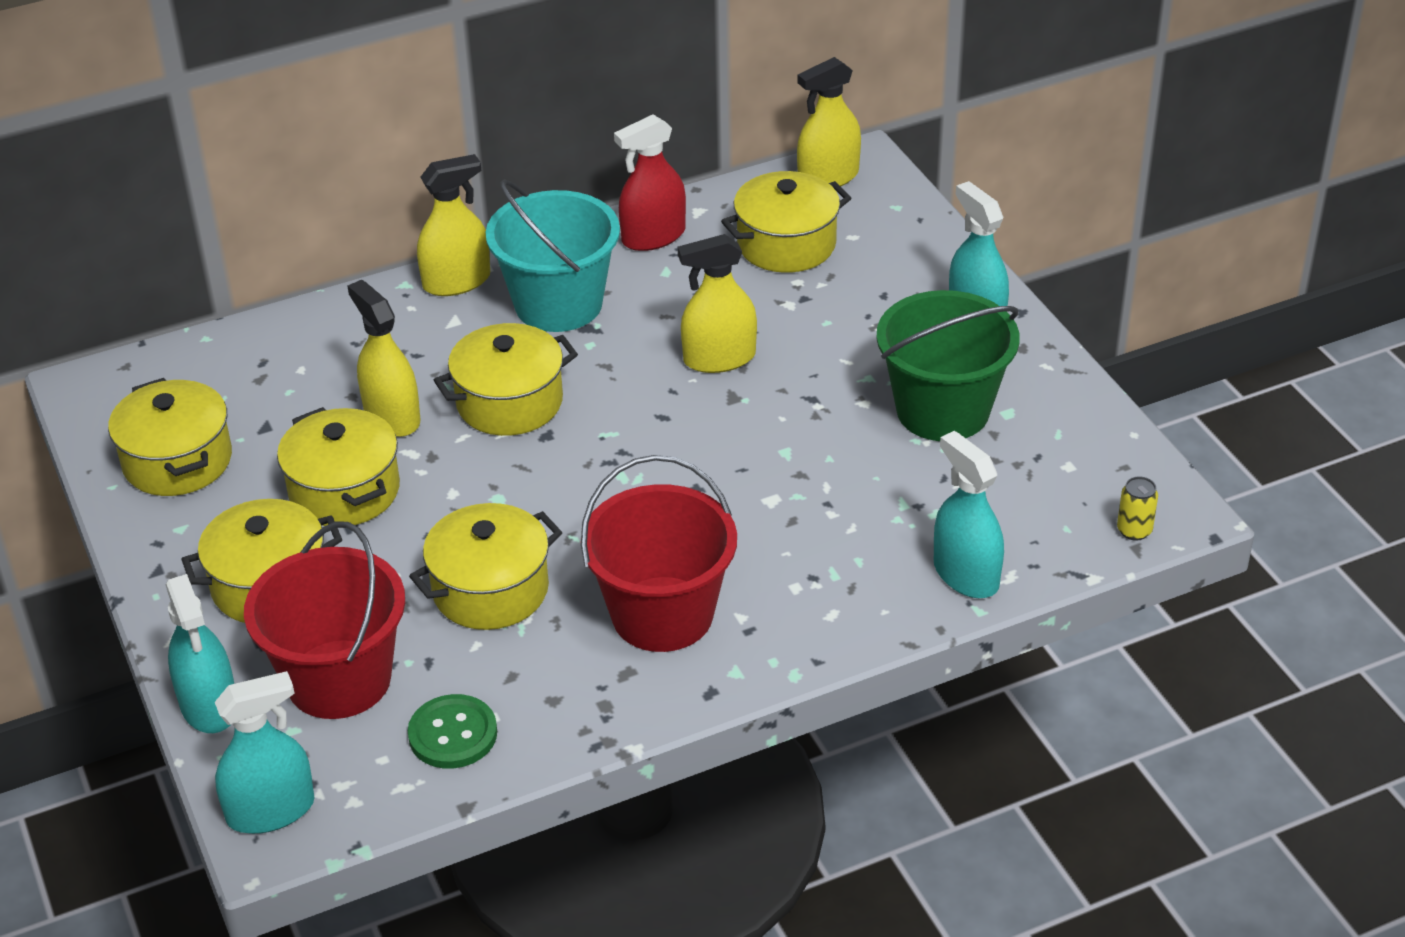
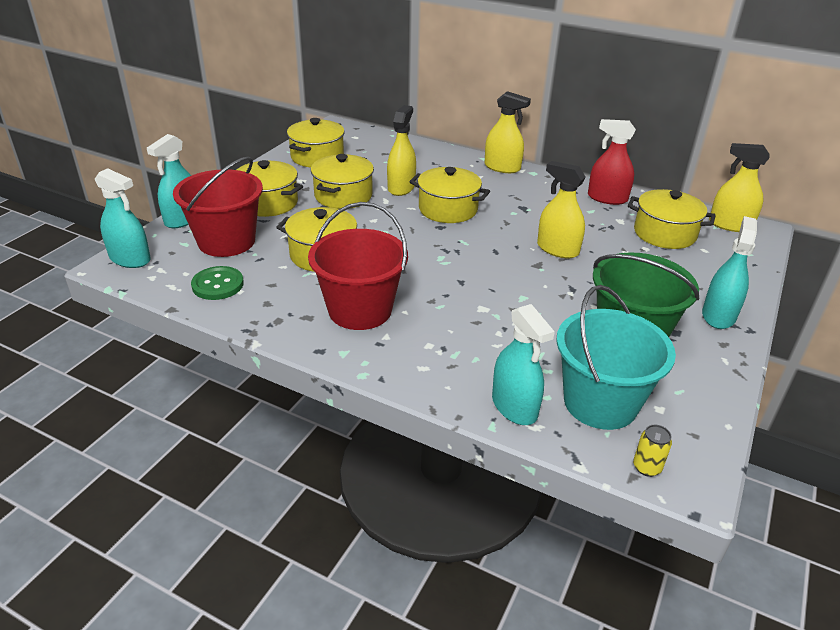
camera: 50 degrees right, 5 degrees down
(558, 304) = (526, 194): turquoise bucket -> turquoise bucket (600, 402)
(966, 574) = (514, 406): turquoise spray bottle -> turquoise spray bottle turned 135 degrees clockwise

